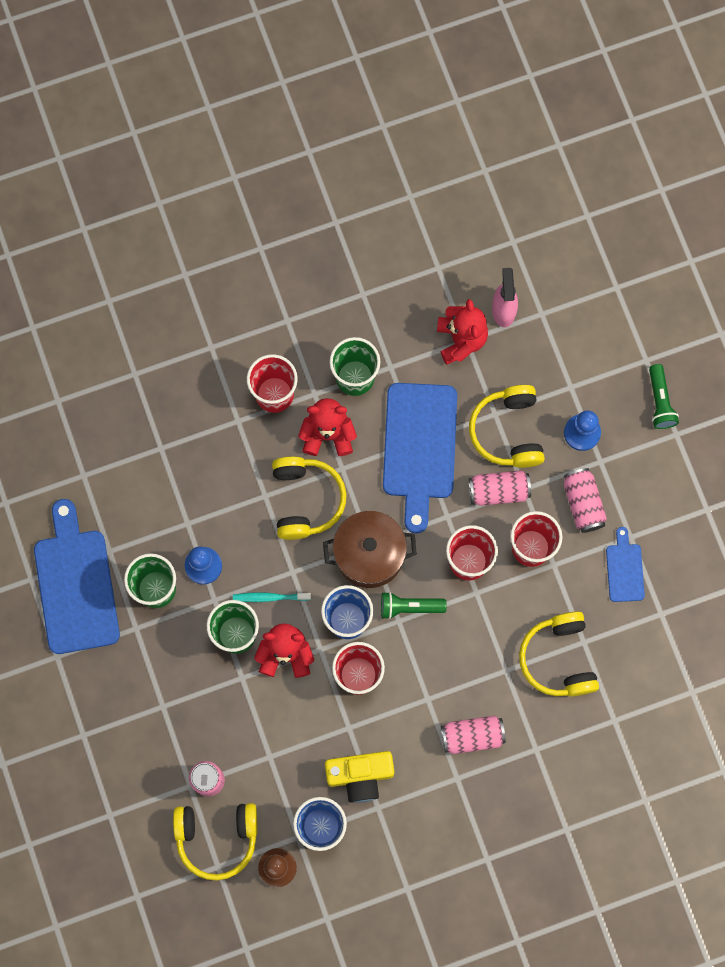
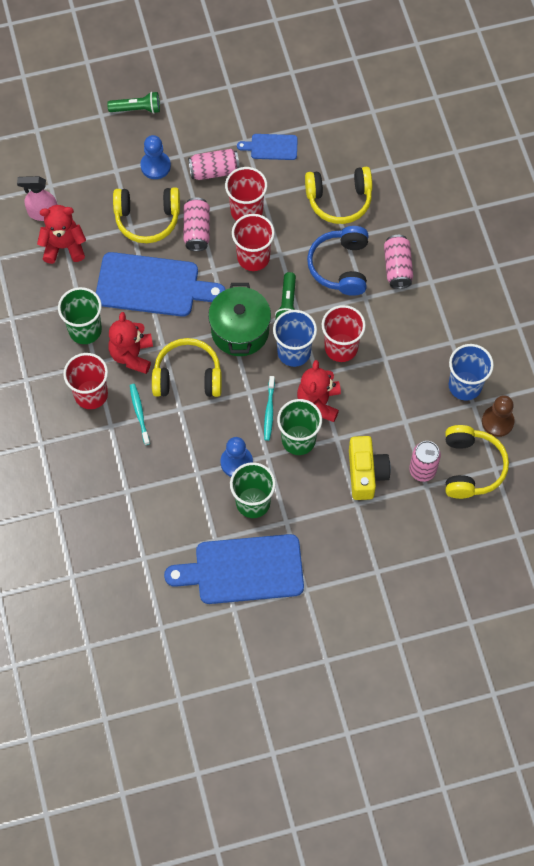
camera: 85 degrees left, 10 degrees down
(255, 451) = (139, 413): none -> turquoise toothbrush
(360, 776) = (425, 353): yellow camera -> yellow camera (366, 473)
(369, 554) = (240, 331): brown pot -> green pot
(467, 667) = (340, 266): none -> blue headphones

